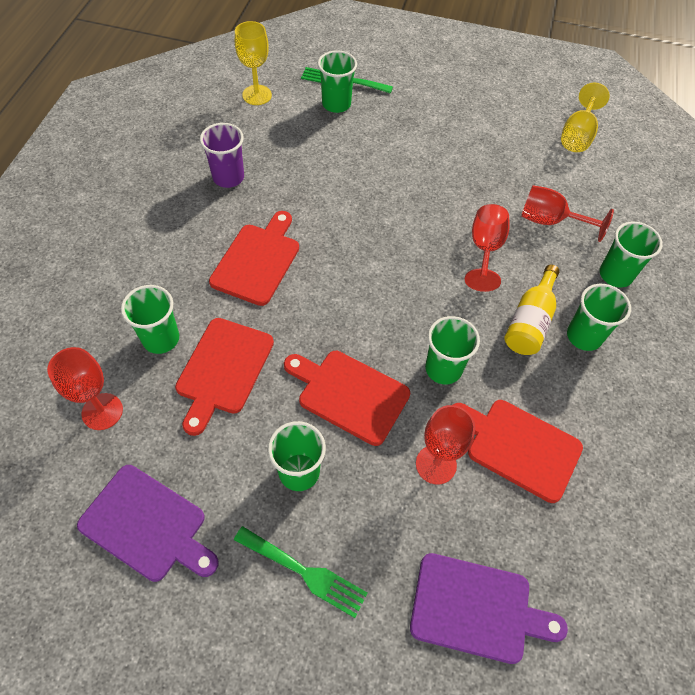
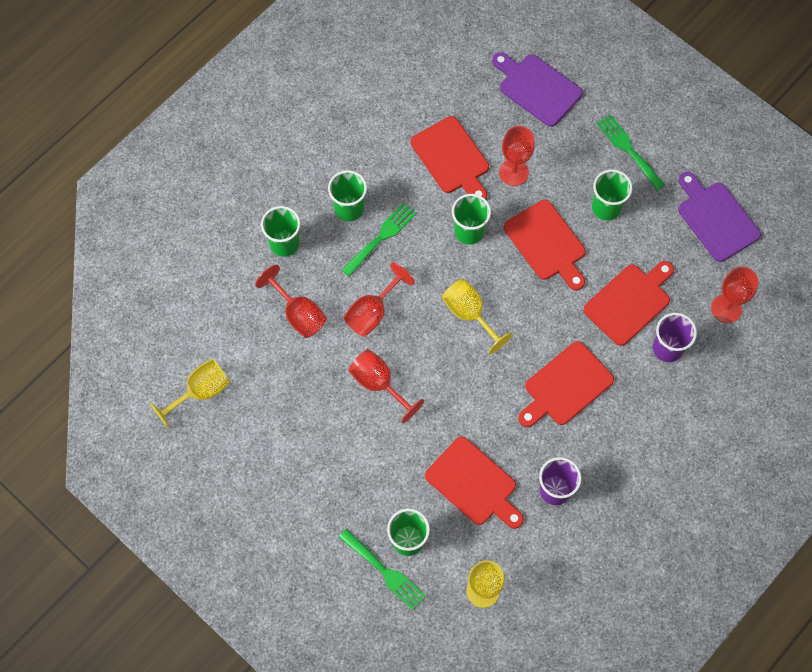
camera: 150 degrees left, 10 degrees up
(161, 339) = (667, 348): green cup -> purple cup
(304, 156) = (474, 484): none -> red cutting board
(390, 286) = (469, 314): none -> yellow goblet
(436, 196) = (379, 384): none -> red goblet
(529, 322) = (381, 237): yellow bottle -> green fork

